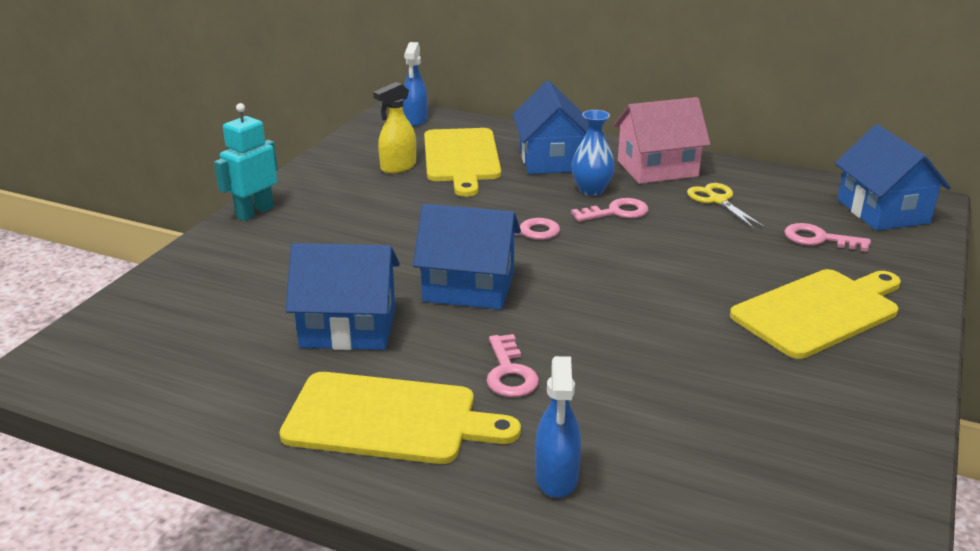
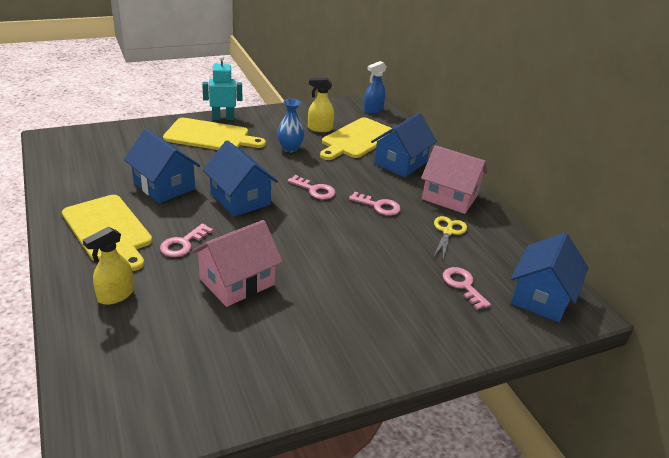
camera: 40 degrees right, 5 degrees up
(556, 477) = (115, 295): blue spray bottle -> yellow spray bottle
(591, 190) = (389, 188): blue vase -> blue vase (290, 148)
(644, 369) = (237, 282): none -> pink house
(819, 311) = (378, 317): yellow cutting board -> yellow cutting board (210, 136)

